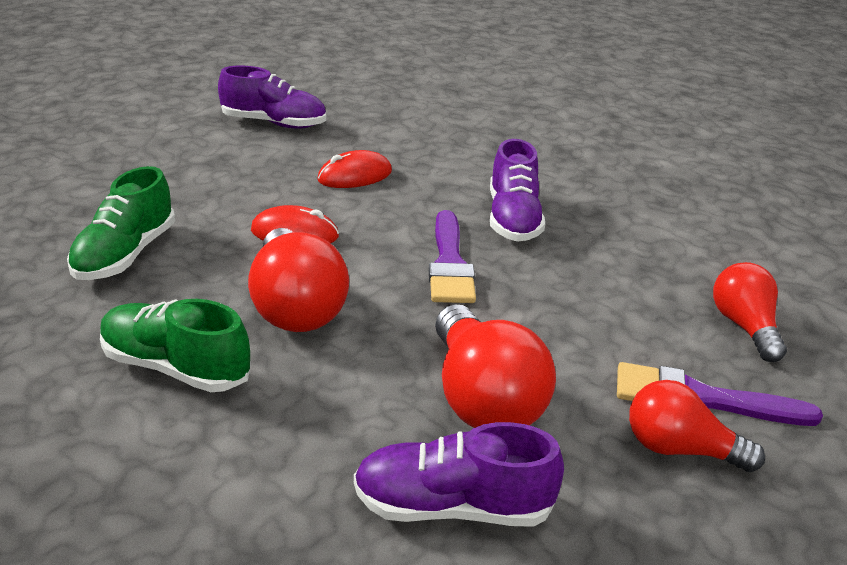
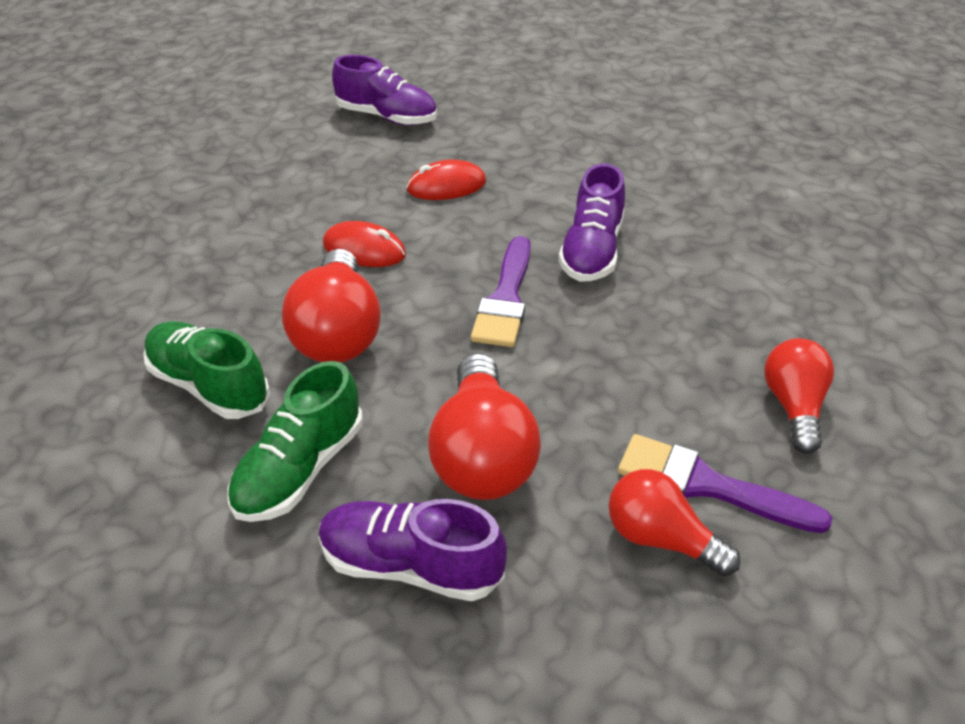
camera: 15 degrees right, 10 degrees up
(125, 255) = (201, 259): green shoe -> green shoe (300, 469)

